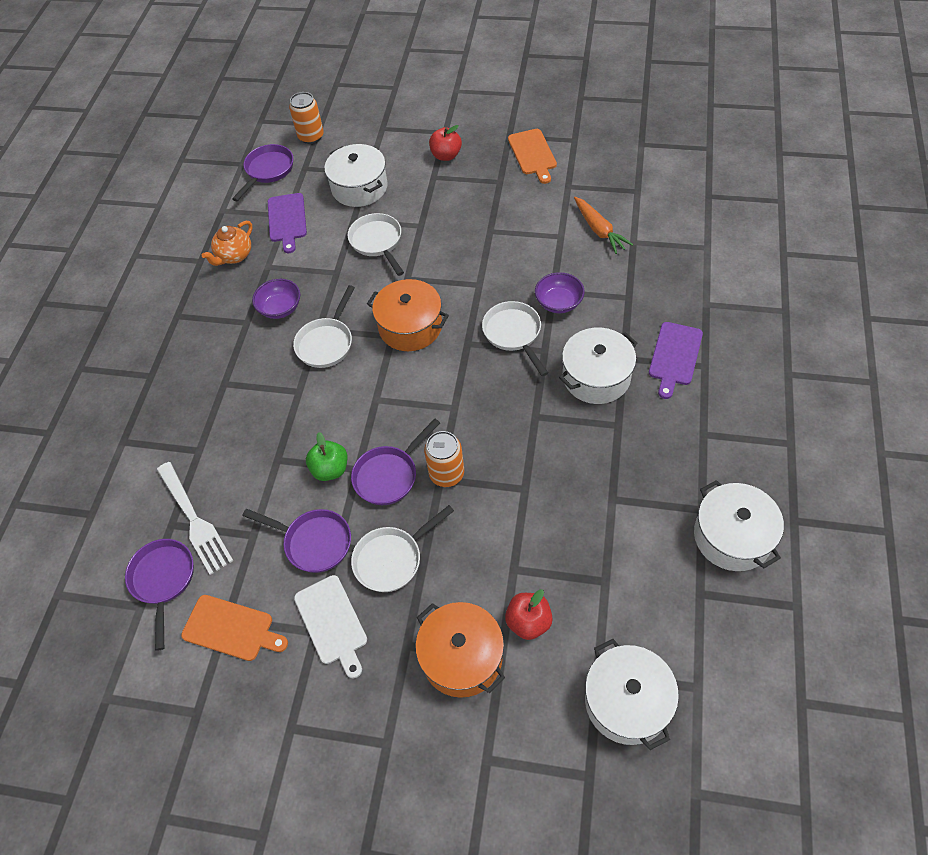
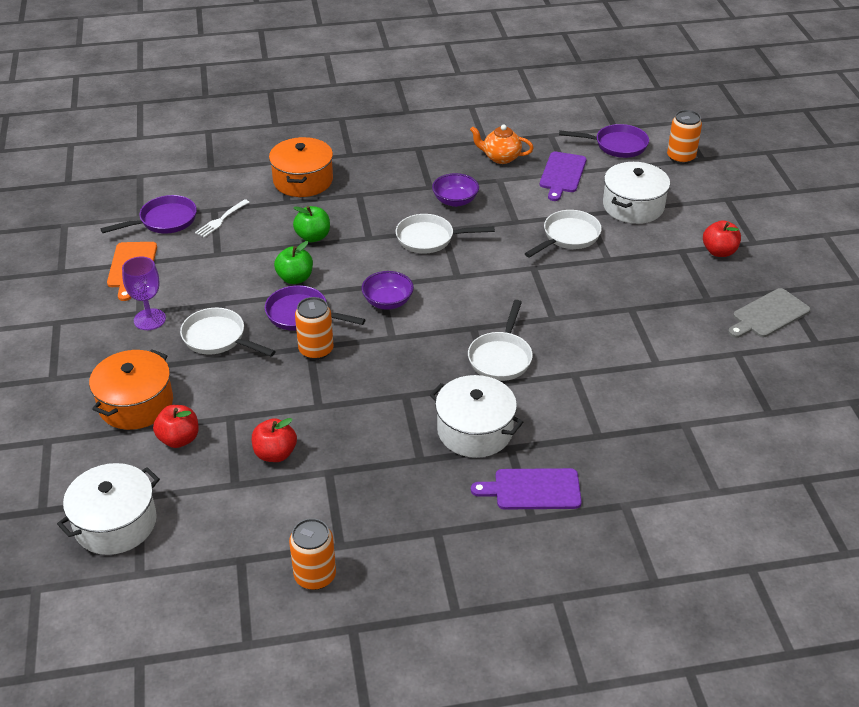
camera: 65 degrees right, 15 degrees down
(194, 520) = (221, 220): white fork -> white fork, size x0.58
(272, 439) = (313, 237): none -> green apple
(287, 220) = (562, 174): purple cutting board -> purple cutting board turned 45 degrees counterclockwise
(313, 542) = (220, 289): purple pan -> none
(332, 623) = (149, 319): white cutting board -> purple goblet
(410, 326) = (474, 285): orange pot -> orange pot (303, 180)
(514, 334) = (501, 357): white pan -> white pan turned 150 degrees clockwise
(532, 154) = (768, 315): orange cutting board -> grey cutting board
(558, 303) = (560, 381): purple bowl -> purple bowl (388, 302)
(576, 538) = (275, 454): none -> red apple
(599, 230) = (685, 392): orange carrot -> none
(732, 536) = (315, 576): white pot -> orange can

